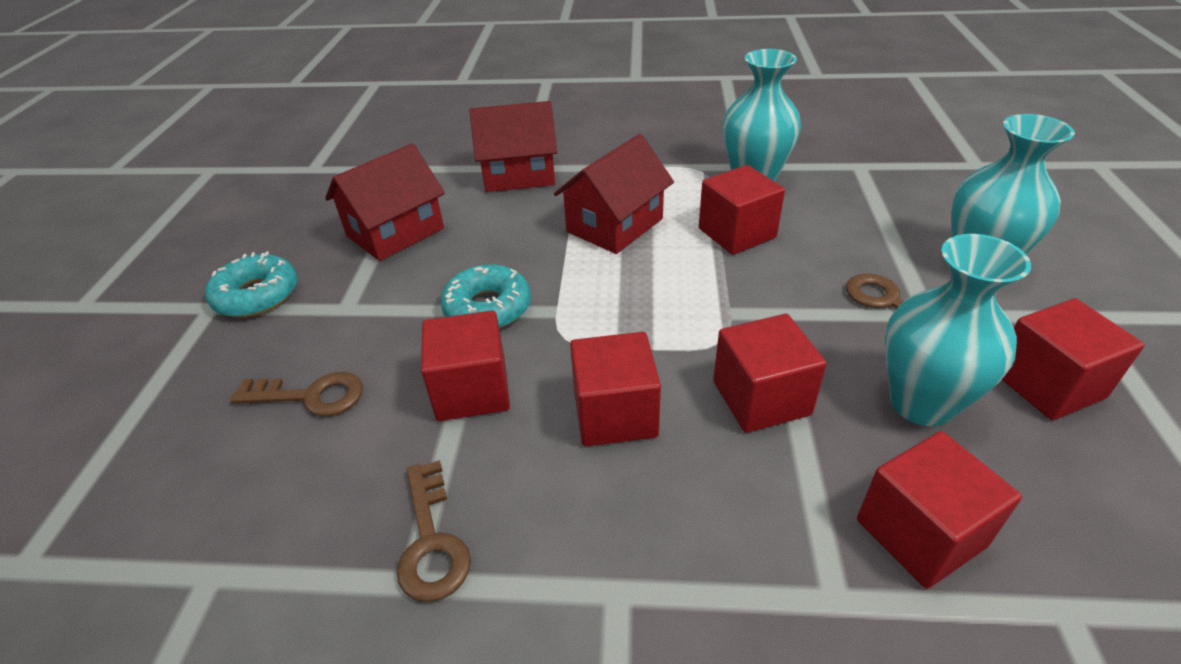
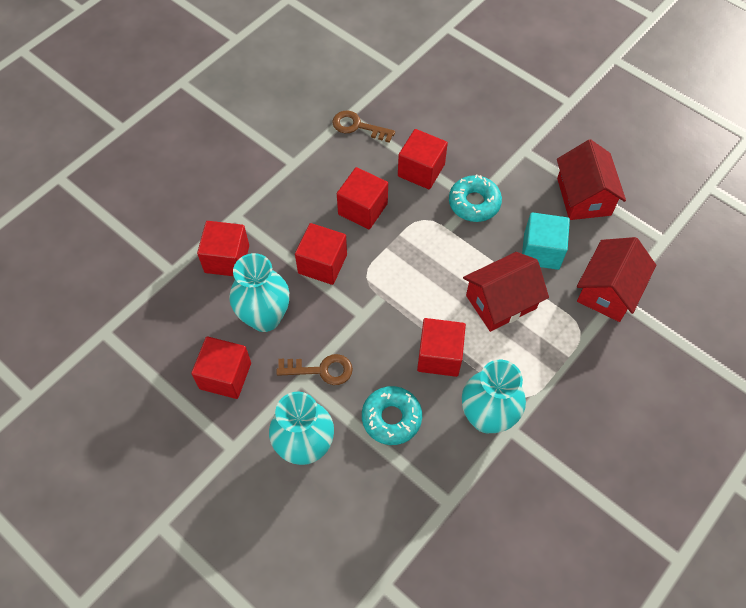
camera: 125 degrees right, 20 degrees up
(257, 295) = (566, 121): turquoise donut -> turquoise donut (391, 418)
(311, 396) = (466, 118): brown key -> none
(512, 228) = (541, 251): none -> turquoise cube
(615, 225) = (501, 302): red house -> red house turned 75 degrees clockwise

